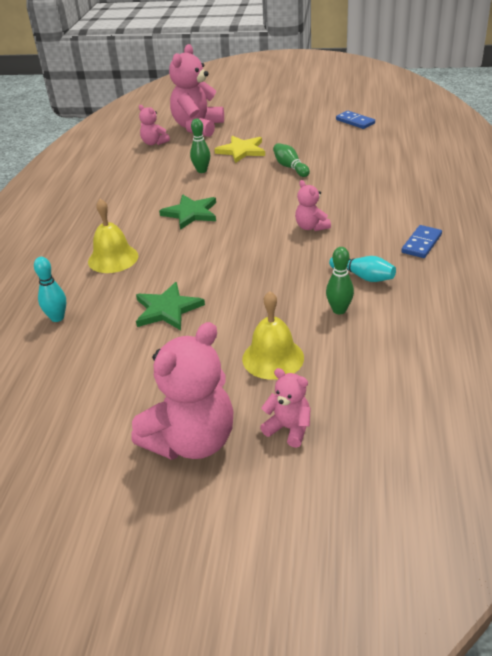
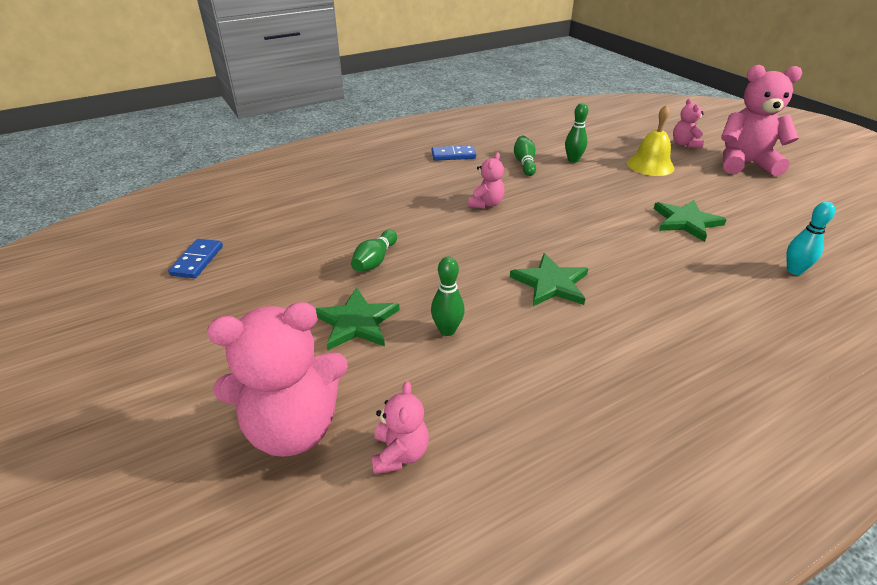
camera: 130 degrees left, 0 degrees up
(113, 258) = (690, 291): yellow bell -> none
(241, 151) = (356, 322): yellow star -> green star
(363, 276) = (524, 163): turquoise bowling pin -> green bowling pin

